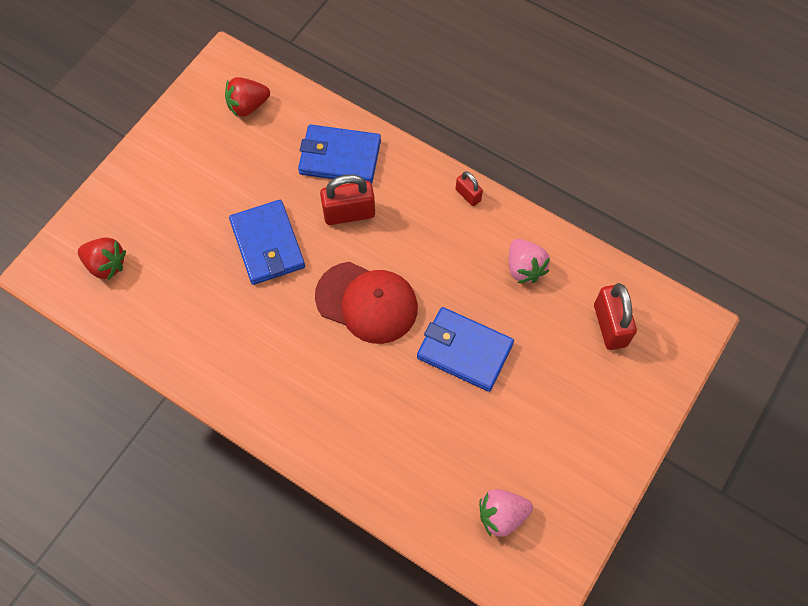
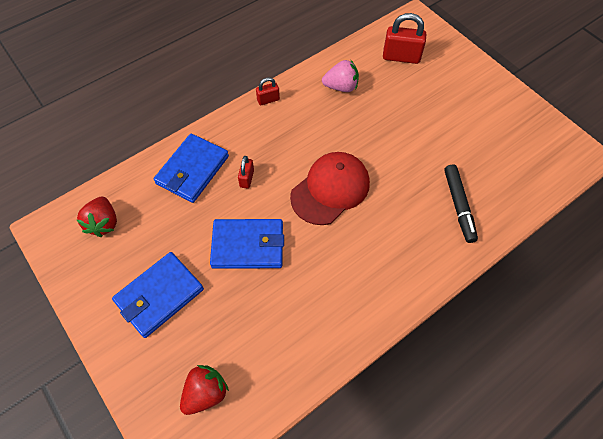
camera: 70 degrees left, 5 degrees down
(349, 213) = (247, 178): red padlock -> red padlock, size x0.55
(397, 450) = (458, 206): none -> black marker
(464, 351) = (392, 140): blue wallet -> blue wallet (159, 295)
(502, 515) = (522, 157): pink strawberry -> none

